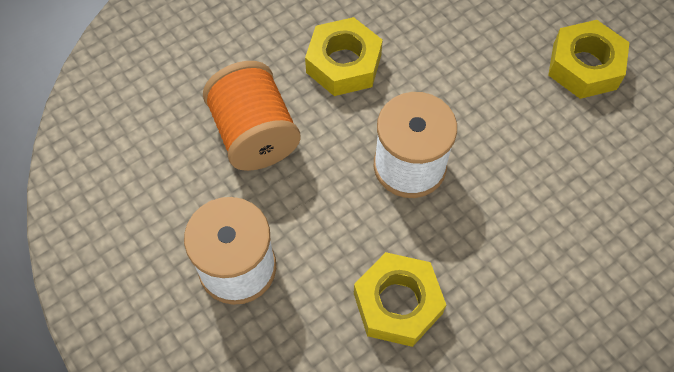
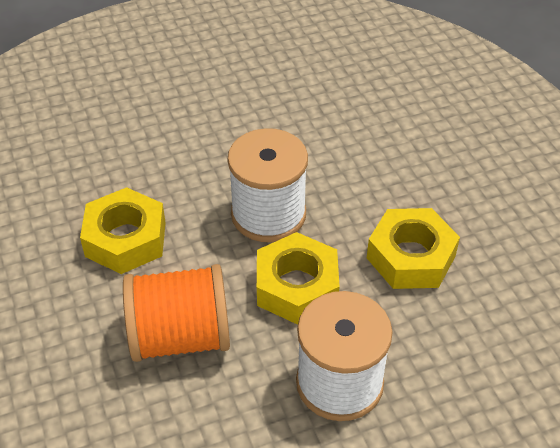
camera: 75 degrees left, 15 degrees down
(584, 66) = (211, 71): yellow nut -> yellow nut (296, 286)

